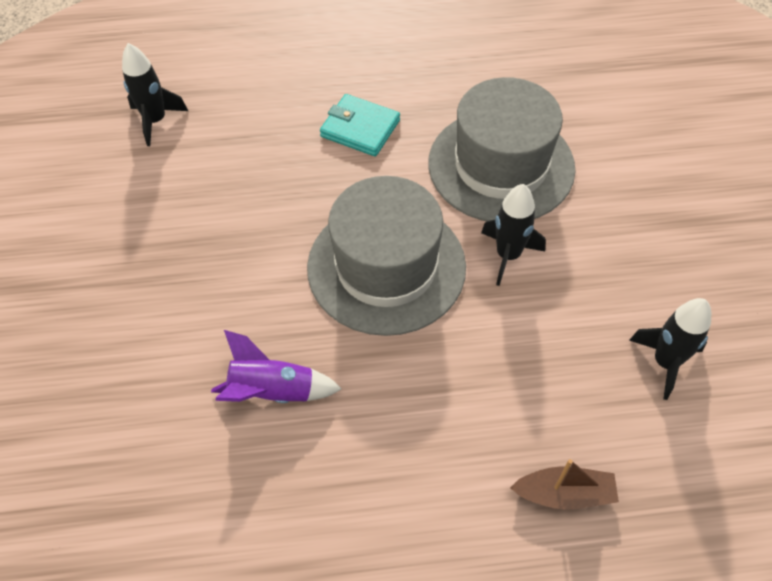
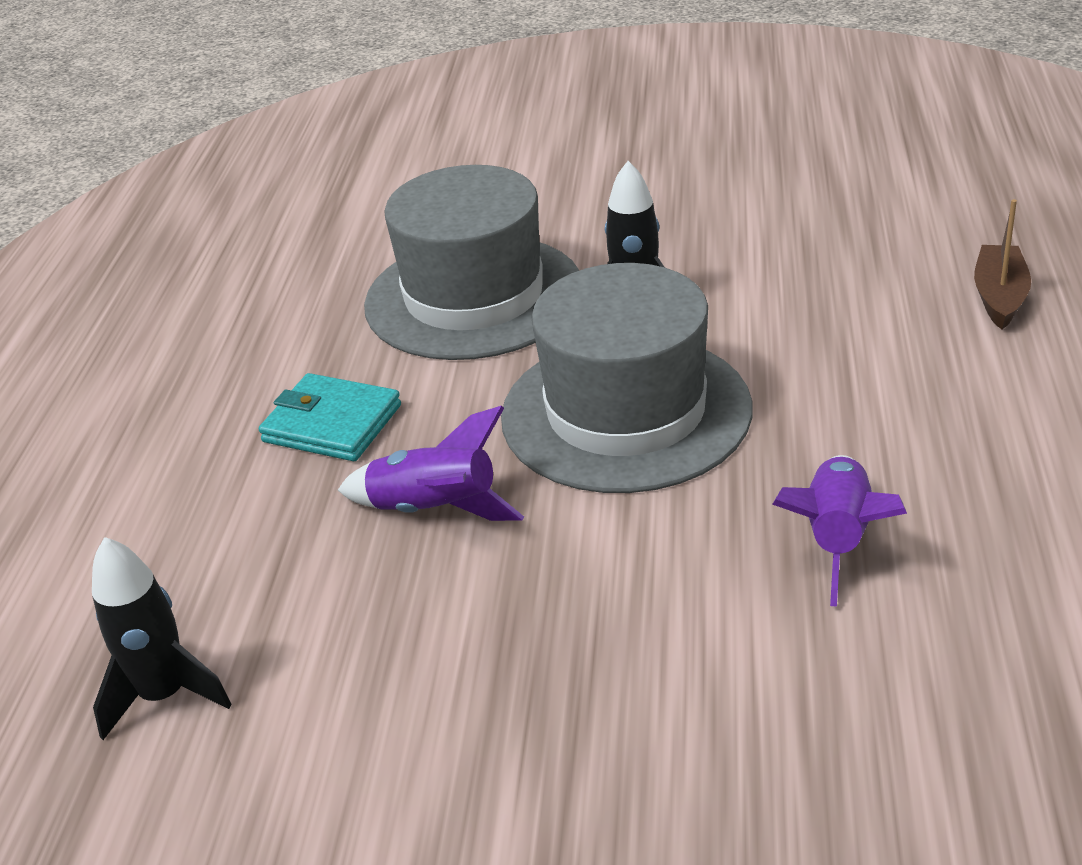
camera: 75 degrees left, 20 degrees down
(289, 191) = (434, 510): none -> purple rocket
(360, 128) = (332, 423): turquoise wallet -> turquoise wallet turned 75 degrees clockwise
(665, 362) = (823, 212): black rocket -> none

